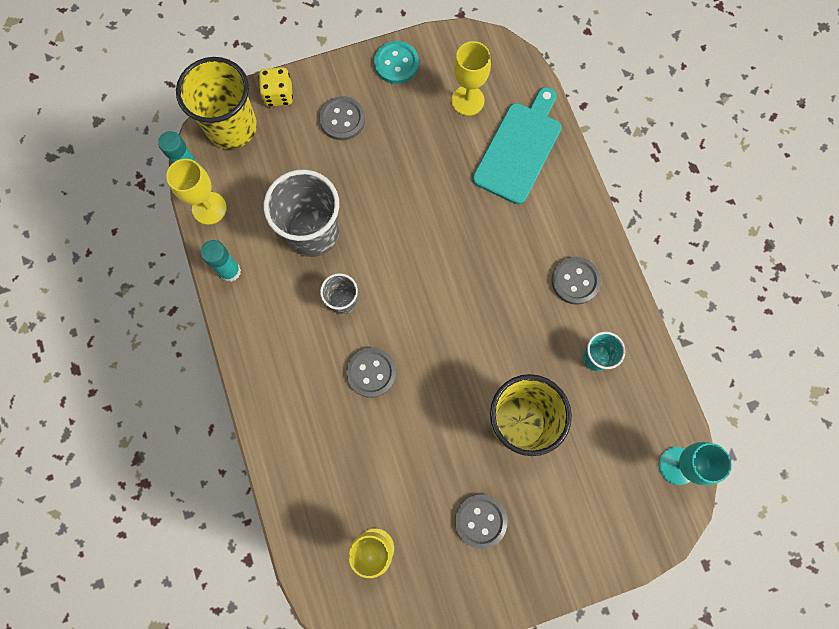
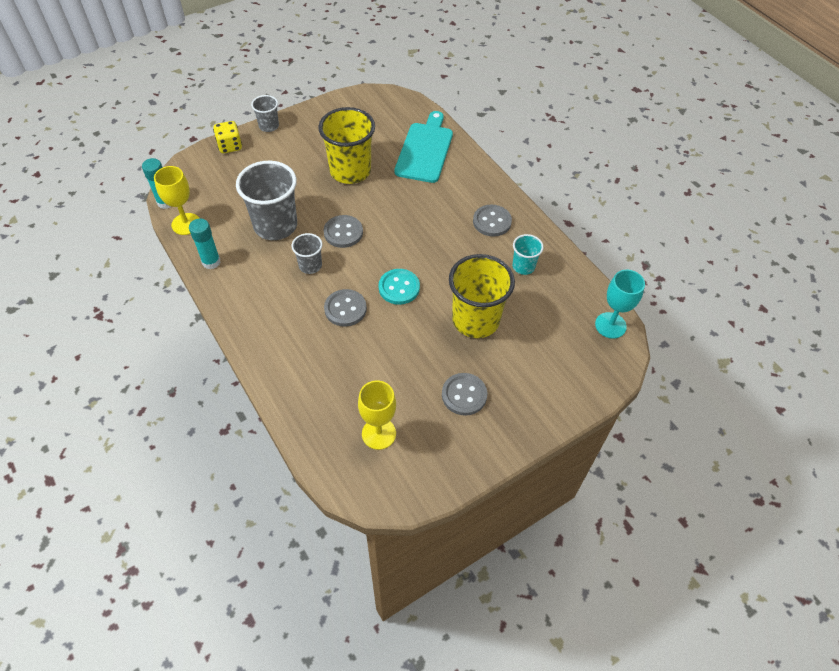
camera: 15 degrees left, 20 degrees down
(232, 127) = (195, 171): yellow cup -> yellow cup (350, 171)
(331, 71) = (269, 126): none -> grey cup
(342, 119) = (283, 153): grey button -> grey button (343, 232)
(396, 63) = (318, 115): turquoise button -> turquoise button (399, 288)
(467, 100) = (378, 128): yellow goblet -> none

